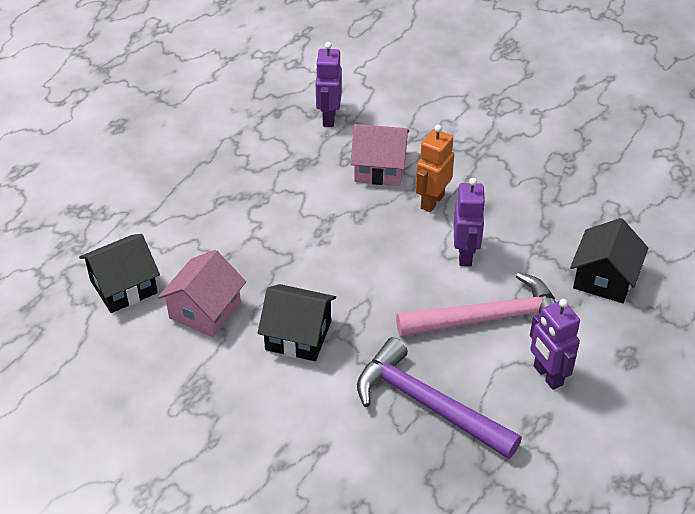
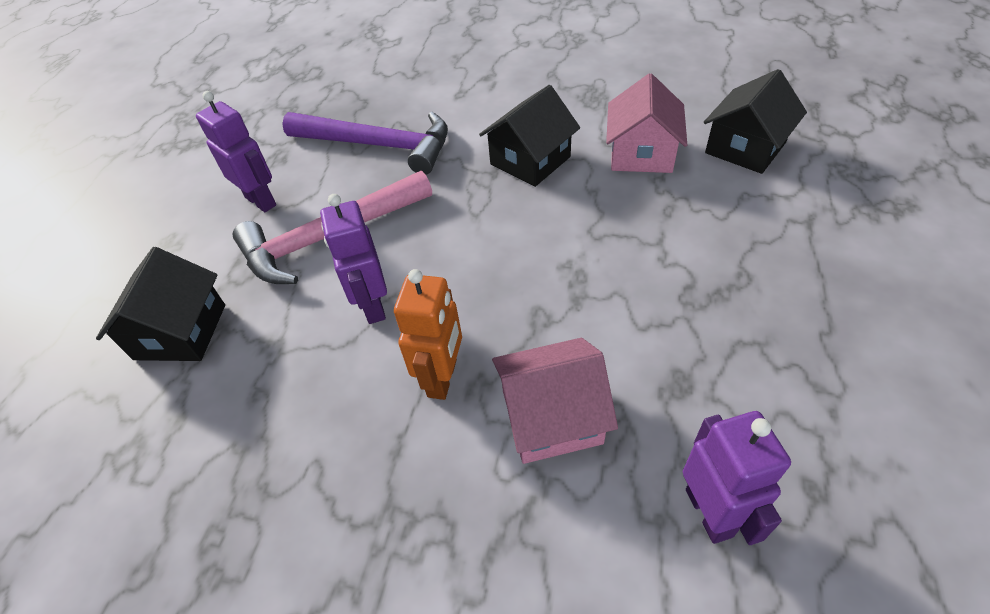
camera: 165 degrees right, 5 degrees up
(298, 336) = (530, 161): black house -> black house turned 45 degrees counterclockwise

